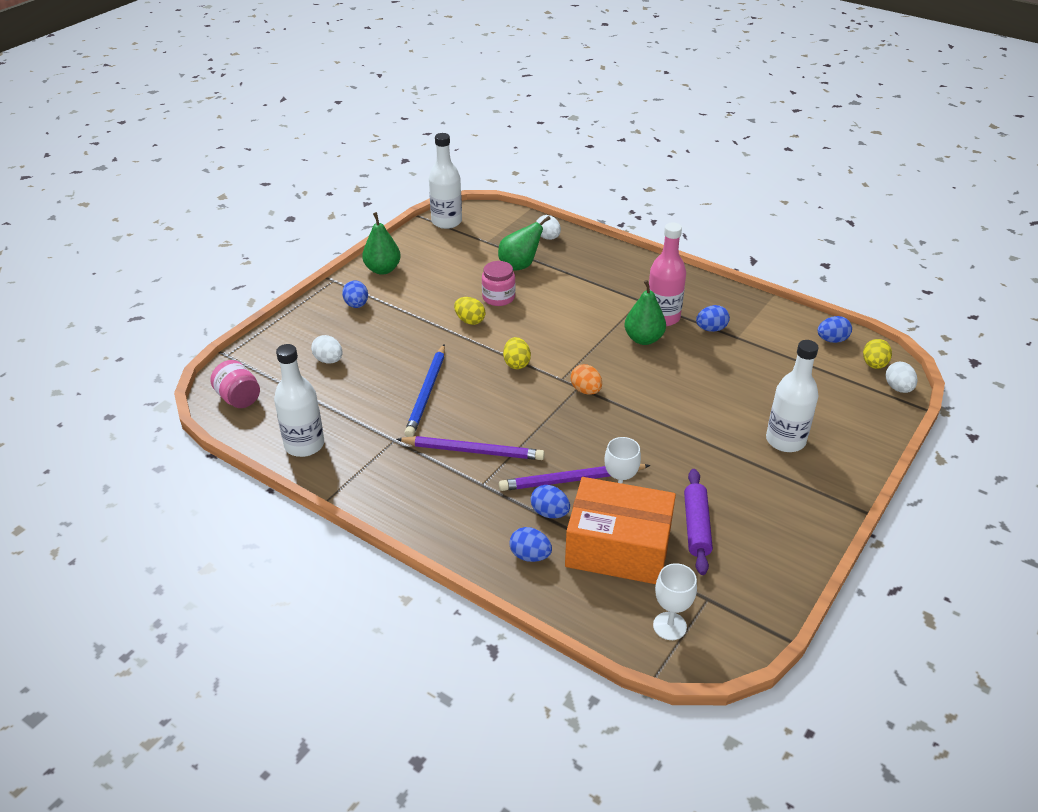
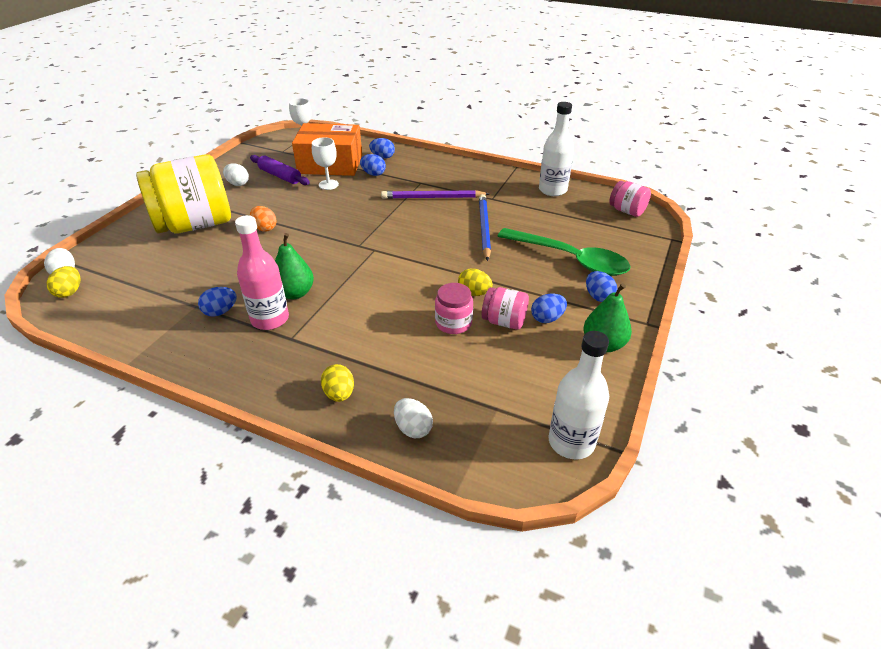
camera: 170 degrees right, 0 degrees up
(329, 360) = (582, 243): white egg -> white egg (238, 184)
(355, 344) = (570, 259): none -> green spoon
(454, 294) = (504, 321): none -> pink jar
(516, 363) = (416, 258): yellow egg -> yellow egg (339, 394)
(520, 265) = (441, 371): green pear -> none
(572, 480) = (360, 189): purple pencil -> none
(586, 390) = (352, 243): orange egg -> orange egg (265, 228)
(696, 527) = (280, 176): purple rolling pin -> purple rolling pin turned 45 degrees counterclockwise
(785, 440) = (195, 225): white bottle -> yellow jar
(832, 340) = (94, 313): blue egg -> blue egg (547, 318)

